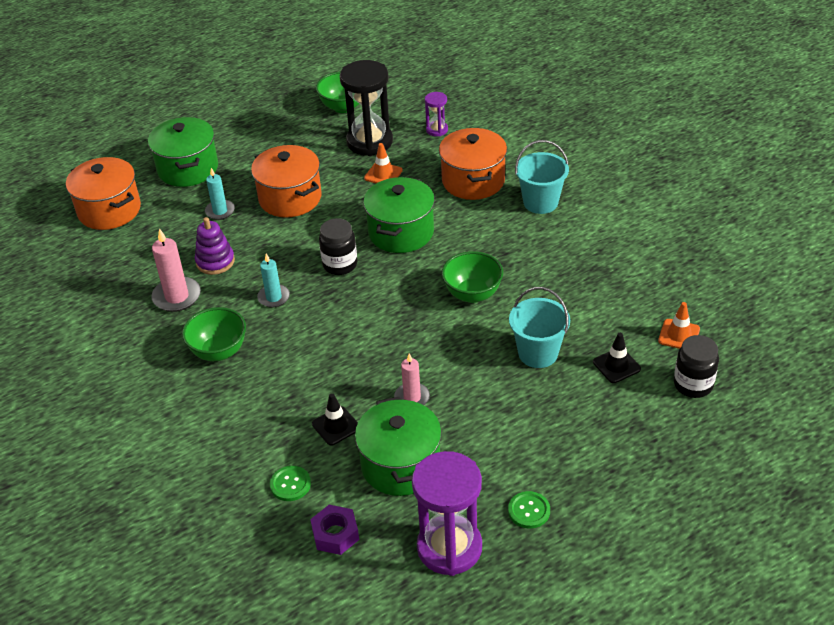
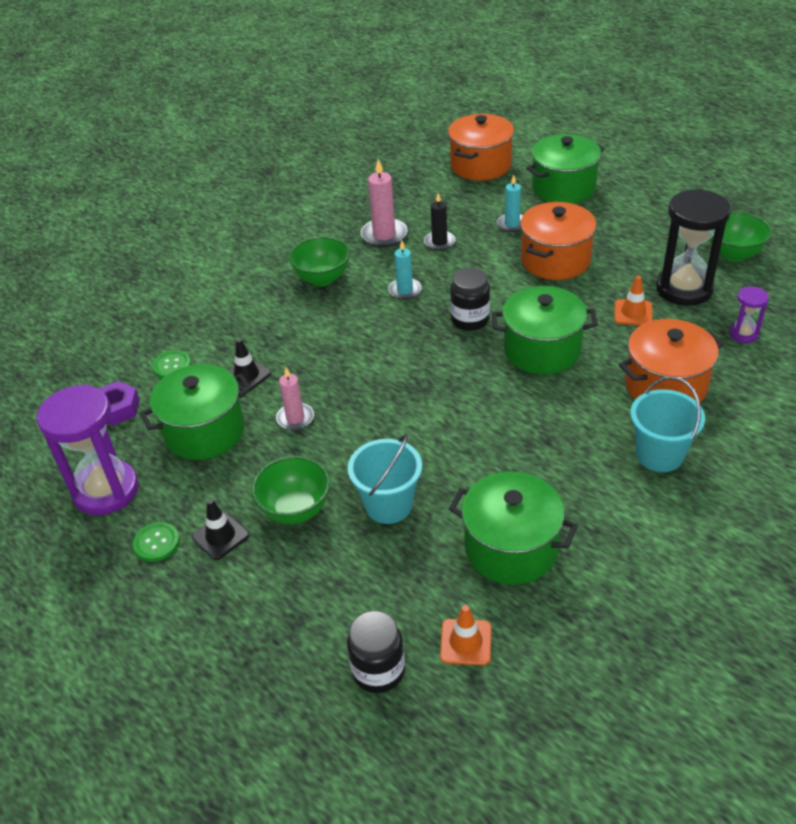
camera: 75 degrees right, 0 degrees up
(215, 261) = (439, 242): purple stacking toy -> black candle
(472, 294) = (465, 429): green bowl -> green bowl (295, 510)
(602, 295) = (511, 548): none -> green pot
(616, 365) = (390, 583): black traffic cone -> black traffic cone (220, 536)

